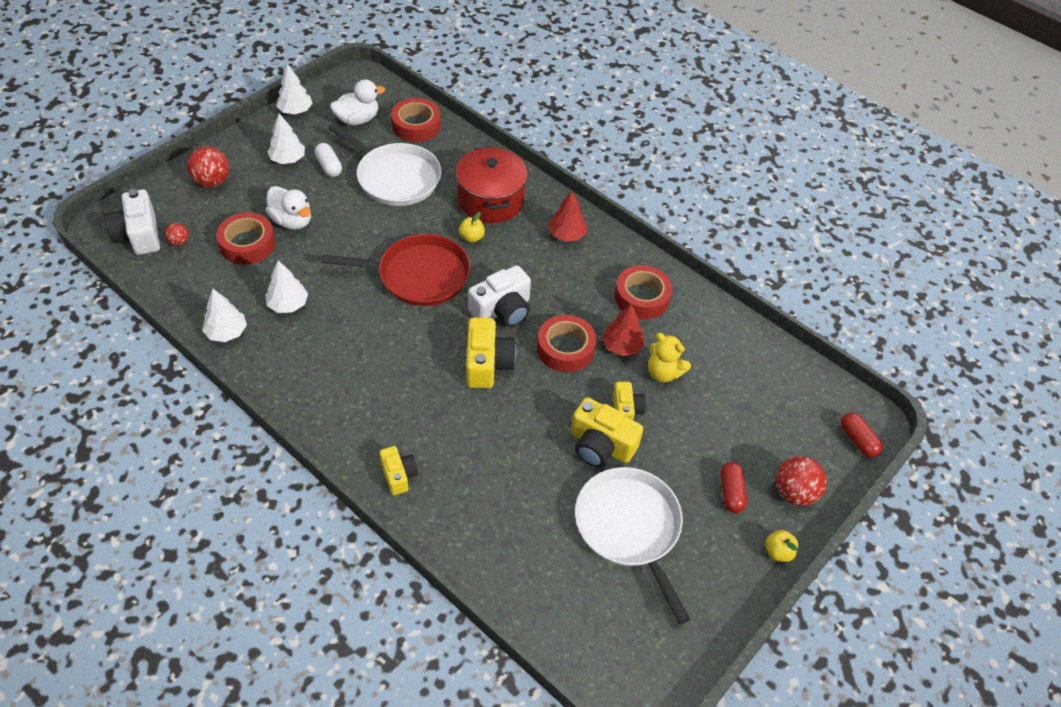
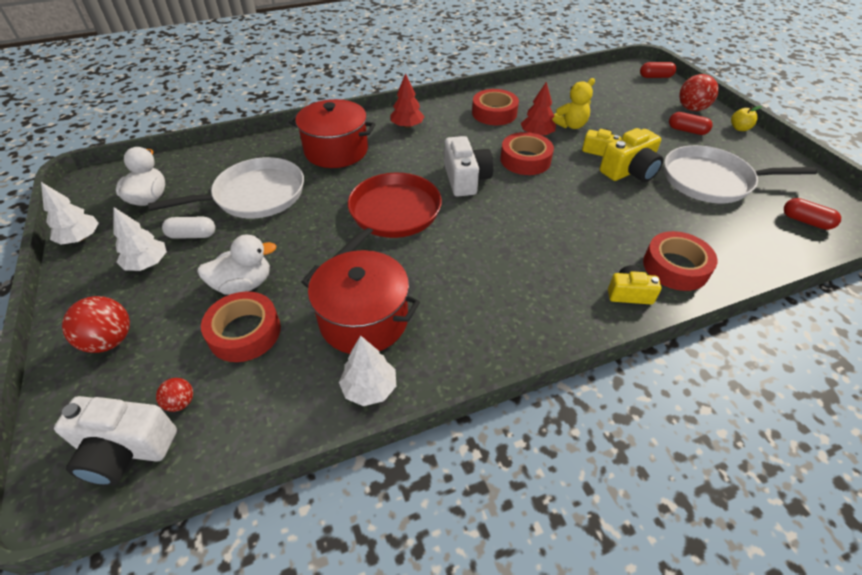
camera: 60 degrees left, 5 degrees down
(288, 304) = (364, 319): white tree -> red pot
(416, 126) = (202, 165): red tape -> red tape (675, 267)
(471, 237) = (370, 172): yellow apple -> none
(487, 364) = (520, 203): yellow camera -> none
(600, 630) = (806, 221): none -> red capsule

